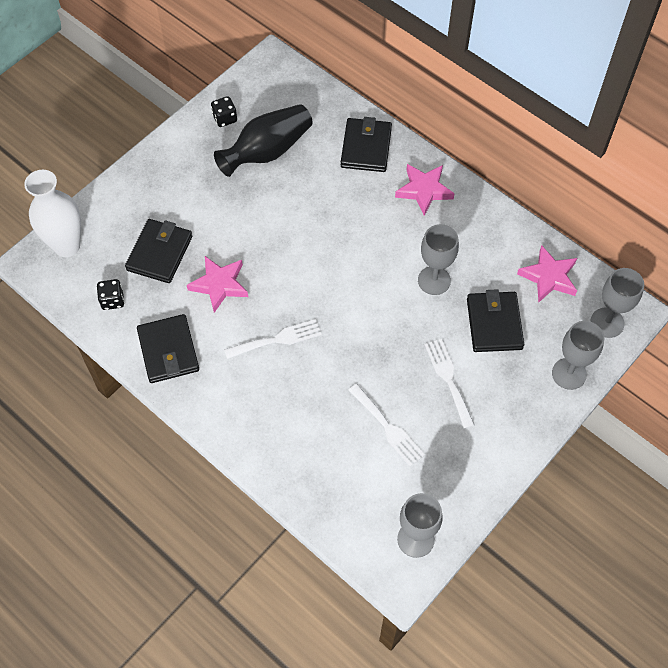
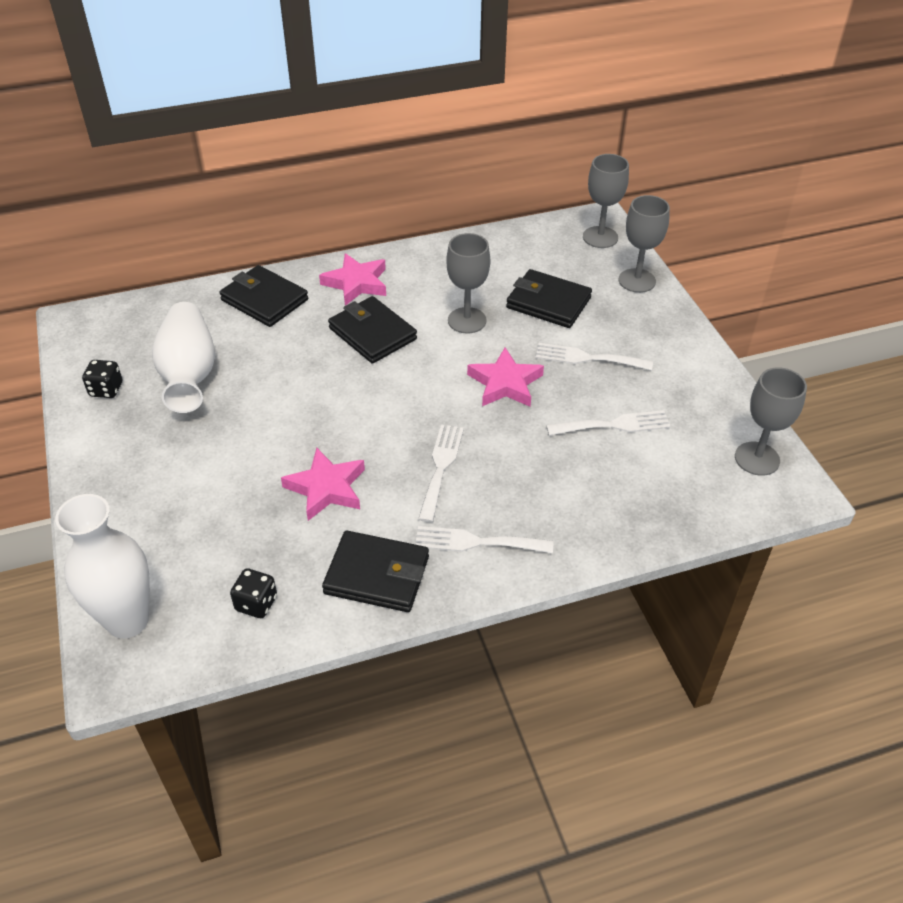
camera: 60 degrees left, 15 degrees down
(160, 253) = (231, 526): black wallet -> black wallet (372, 333)
(226, 392) = (476, 542): none -> white fork
(267, 151) = (189, 374): black vase -> white vase
(549, 277) = (525, 249): pink star -> pink star (505, 383)

